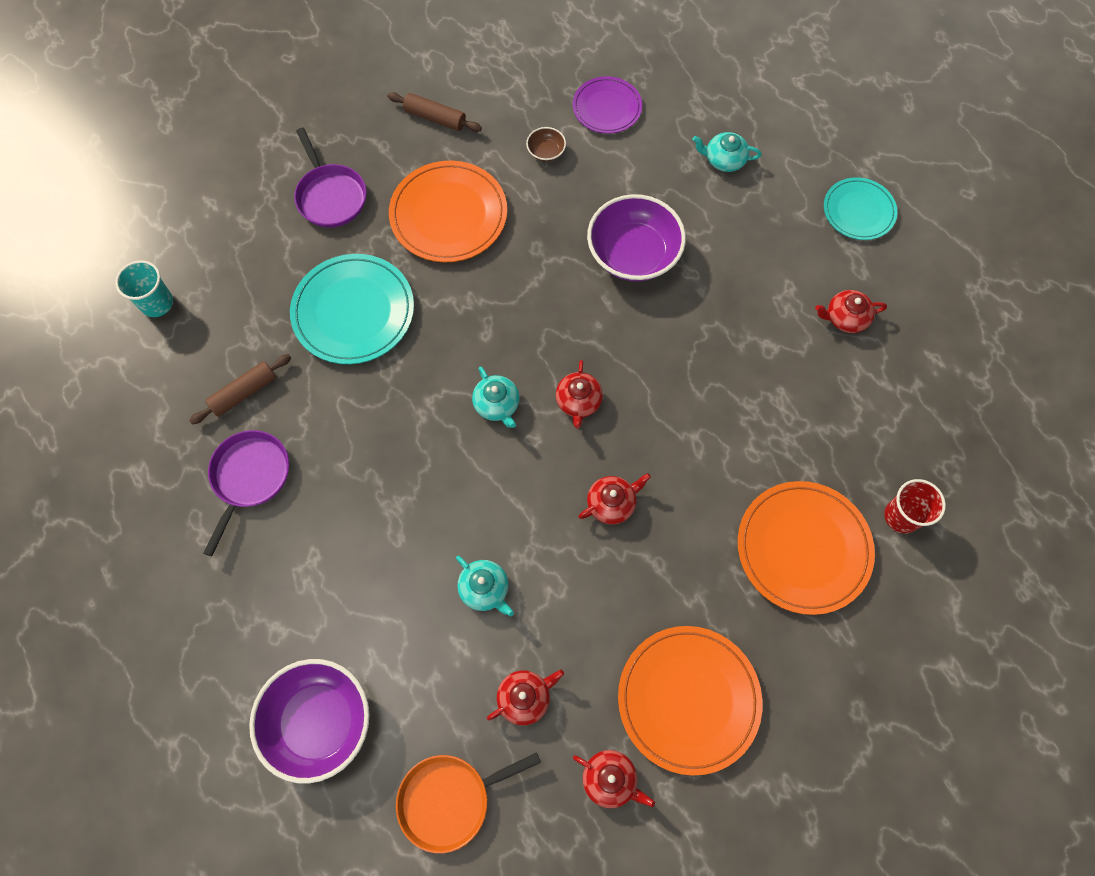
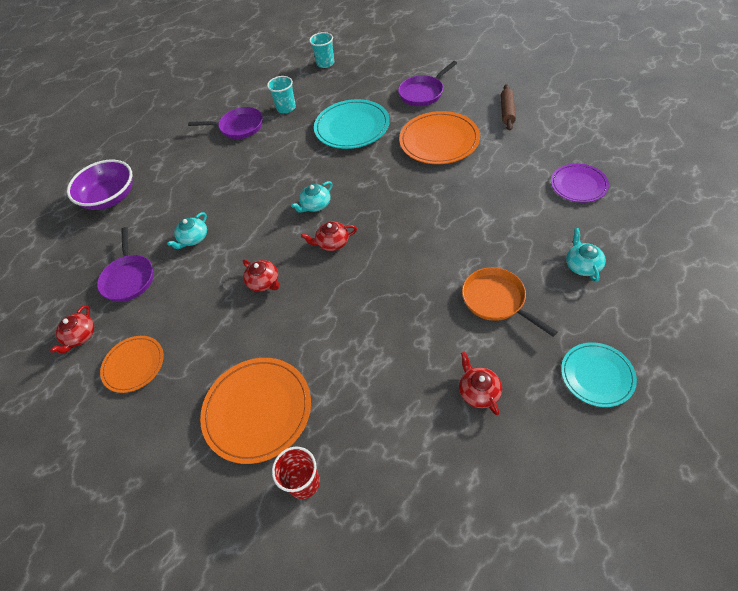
camera: 80 degrees right, 15 degrees down
(244, 393) = (286, 108): brown rolling pin -> turquoise cup
(450, 799) = (69, 263): orange pan -> orange pan (496, 300)
(525, 698) = (129, 278): red teapot -> purple pan
(546, 152) = (517, 167): brown bowl -> none
(633, 254) = (462, 236): purple bowl -> none
(688, 699) = (134, 365): orange plate -> orange plate, size x0.62

